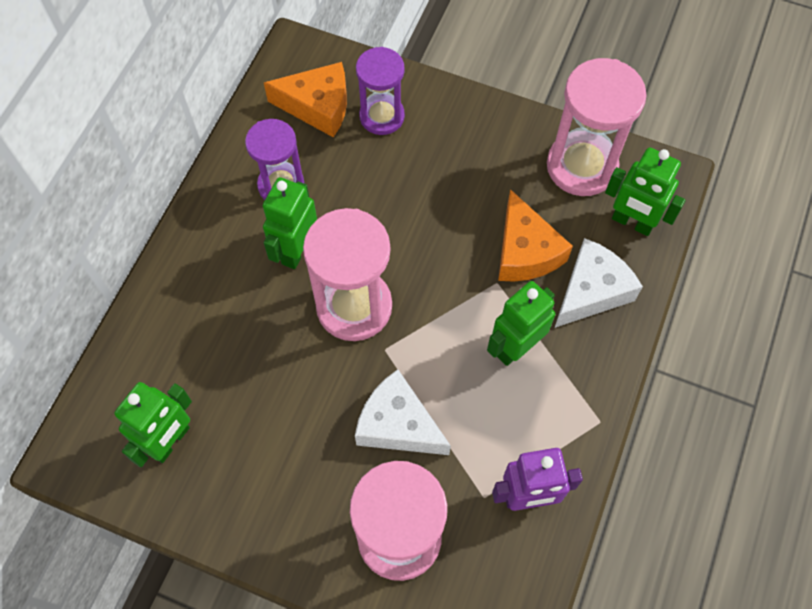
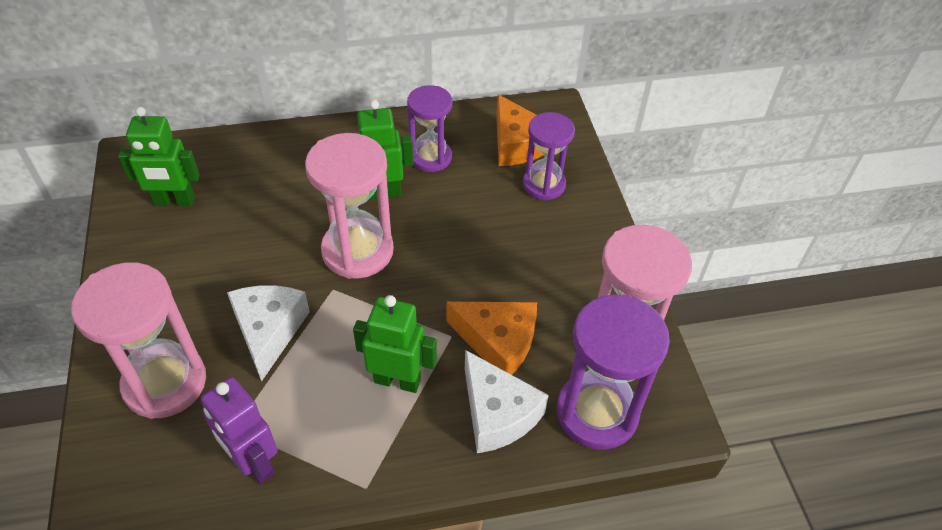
camera: 55 degrees right, 15 degrees down
(525, 251) = (498, 342): orange cheese -> orange cheese turned 105 degrees counterclockwise
(591, 291) = (497, 413): white cheese -> white cheese turned 45 degrees clockwise
(632, 222) = (597, 413): green robot -> purple hourglass

